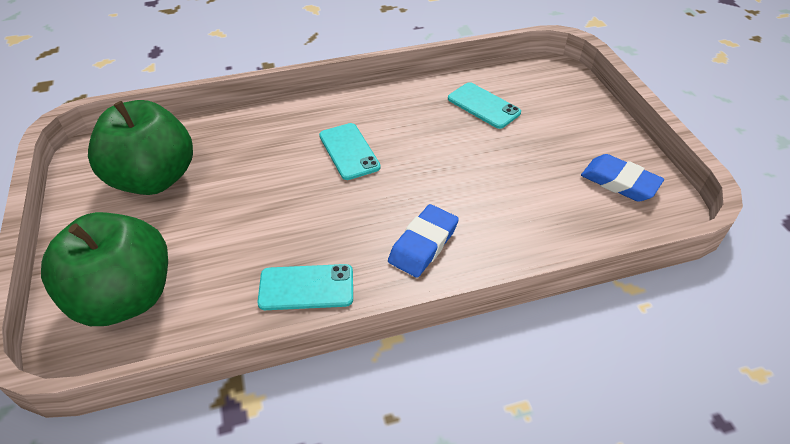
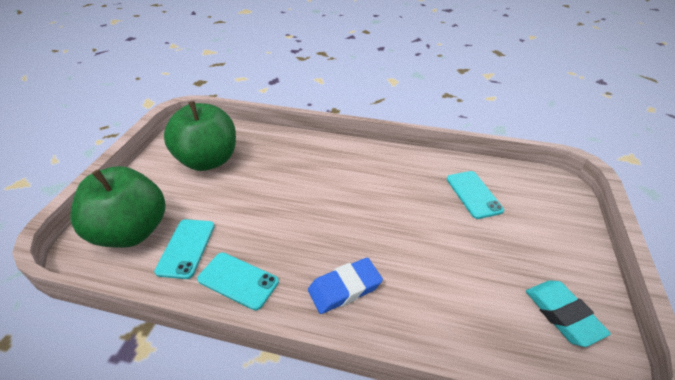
camera: 30 degrees right, 5 degrees down
(349, 151) = (342, 190): turquoise phone -> turquoise phone (186, 248)
(619, 182) = (562, 315): blue eraser -> turquoise eraser

